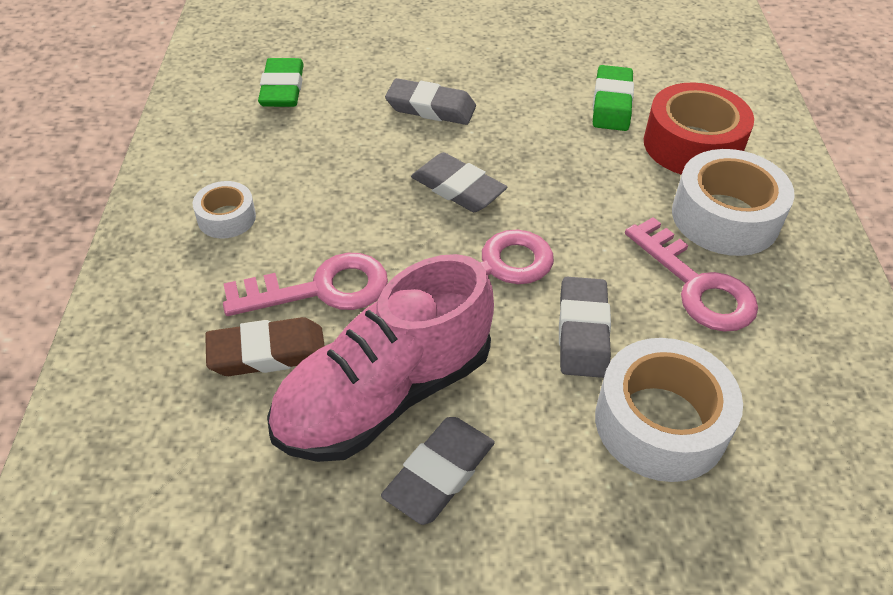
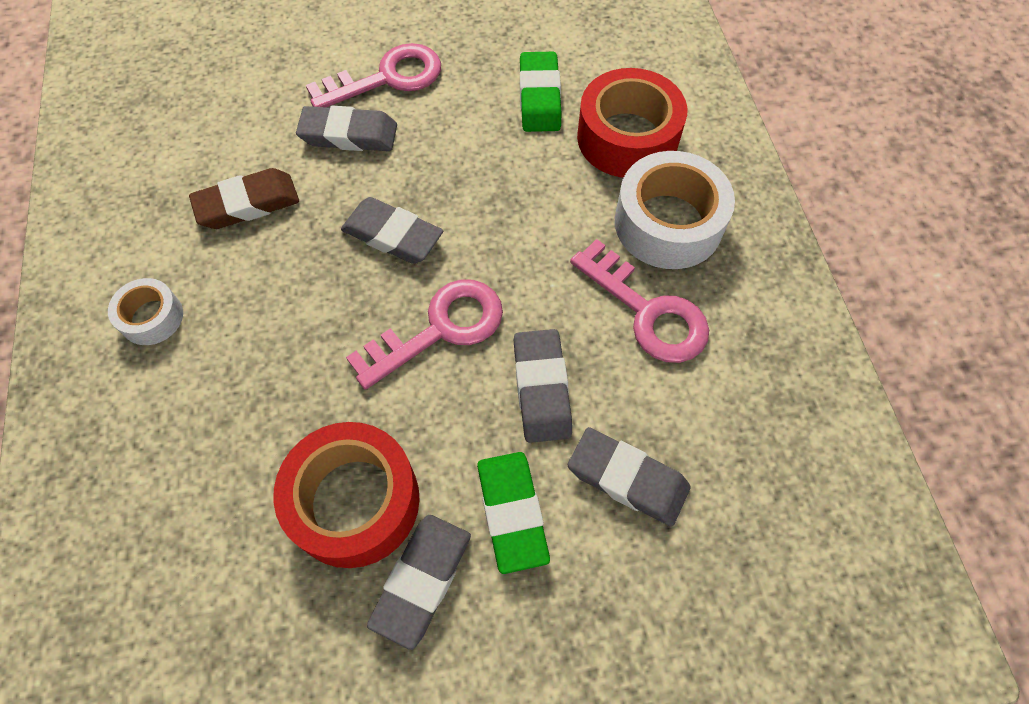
camera: 10 degrees left, 15 degrees up
(267, 352) = (226, 476): brown eraser -> brown eraser (247, 204)
(282, 88) = (182, 135): green eraser -> green eraser (512, 512)
(320, 289) = (268, 388): pink key -> pink key (387, 78)
(385, 394) = (354, 501): pink shoe -> red tape
(660, 422) = (627, 479): white tape -> grey eraser

